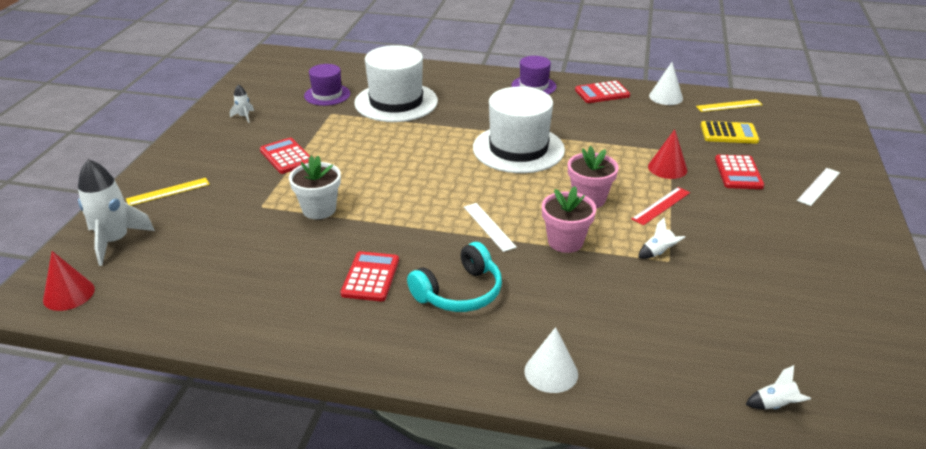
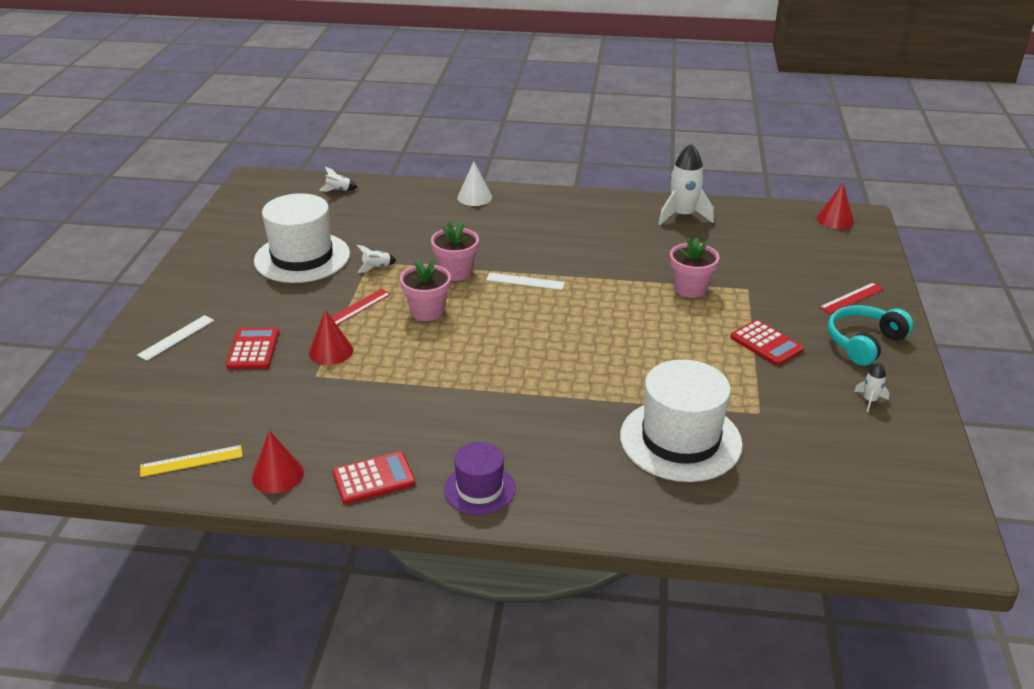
camera: 175 degrees right, 0 degrees up
(115, 241) = (847, 255): white rocket -> white rocket (683, 216)
(168, 192) = (852, 298): yellow ruler -> red ruler
(319, 209) = (690, 289): white flower pot -> pink flower pot
(327, 95) = (788, 449): purple hat -> none
(370, 277) = (615, 240): red calculator -> none
(459, 292) = (542, 234): turquoise headphones -> turquoise headphones (864, 342)
(489, 226) = (525, 281): white ruler -> white ruler turned 45 degrees counterclockwise
(518, 149) = (500, 368): white hat -> white hat (302, 257)
(666, 97) = (277, 475): white cone -> red cone
(729, 133) = (226, 407): yellow calculator -> none

